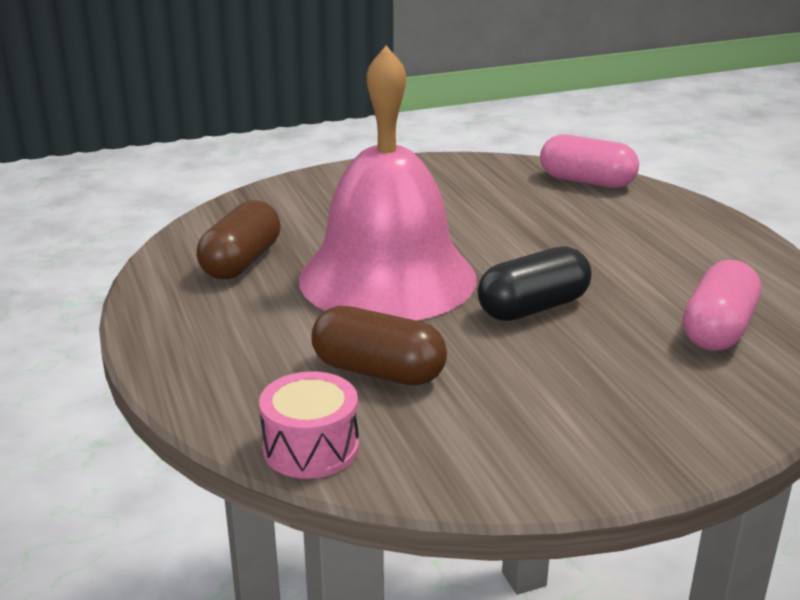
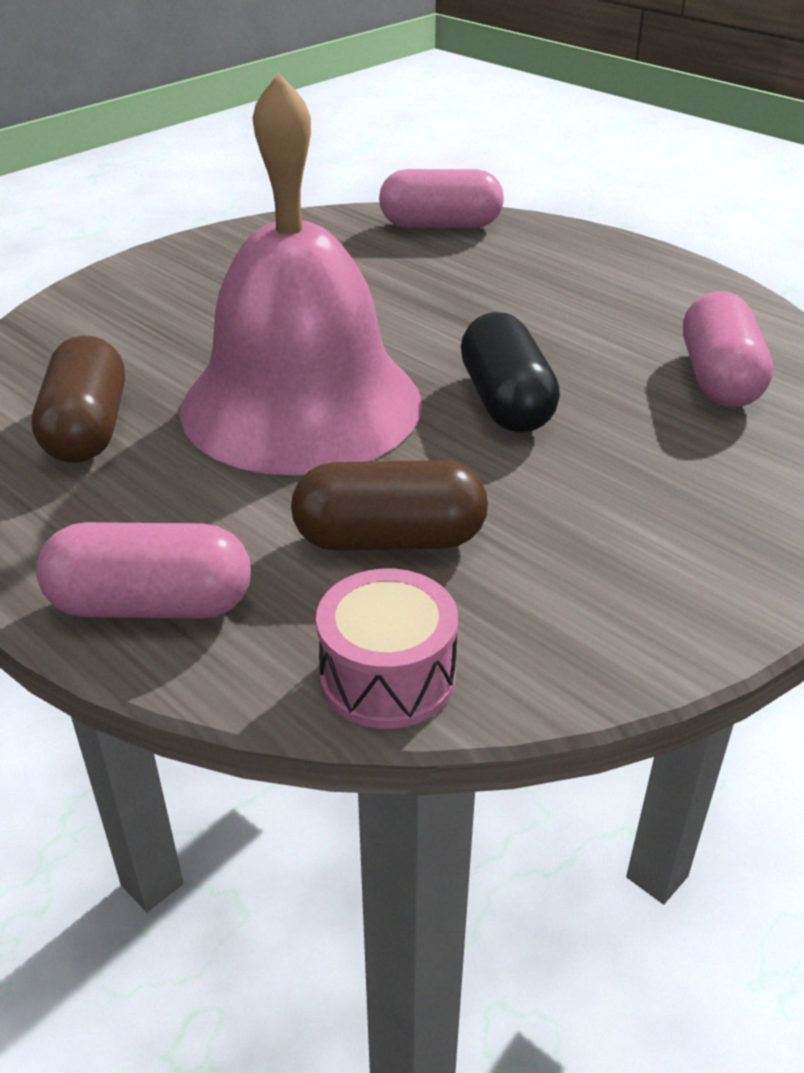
camera: 25 degrees left, 10 degrees up
(203, 369) = (152, 605): none -> pink capsule
(533, 308) = (506, 402): black capsule -> black capsule turned 45 degrees counterclockwise

